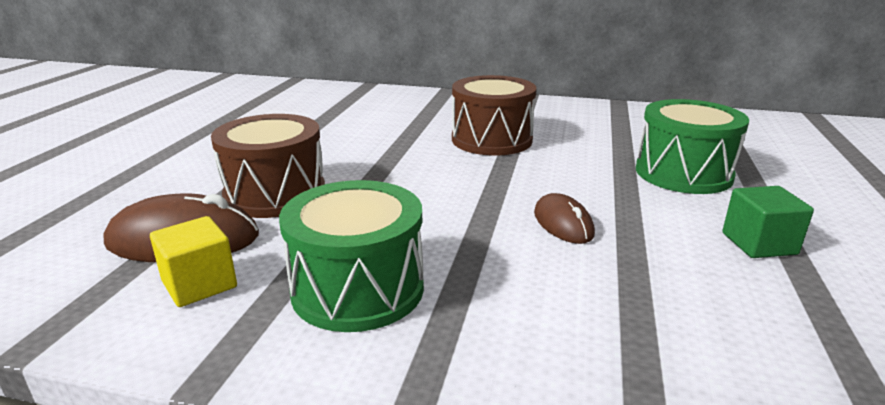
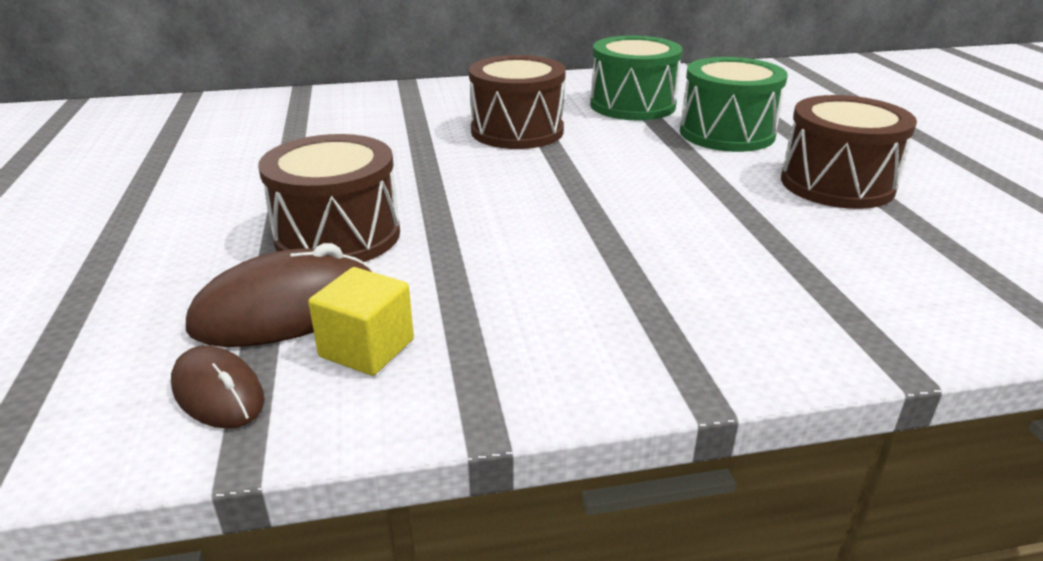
camera: 25 degrees left, 5 degrees up
(358, 289) = (542, 307): green drum -> green drum (632, 105)
(563, 223) = (668, 201): brown mouse -> brown mouse (218, 392)
(759, 244) = (837, 184): green cube -> brown drum

